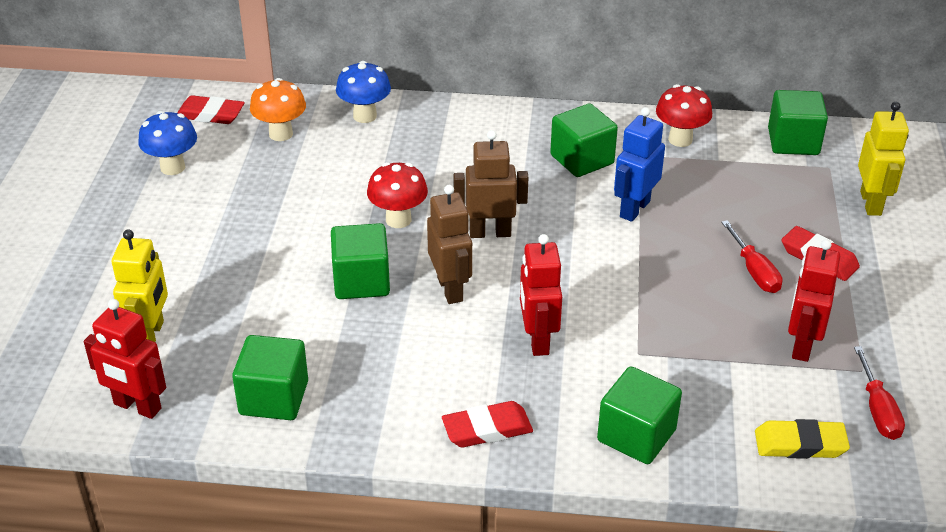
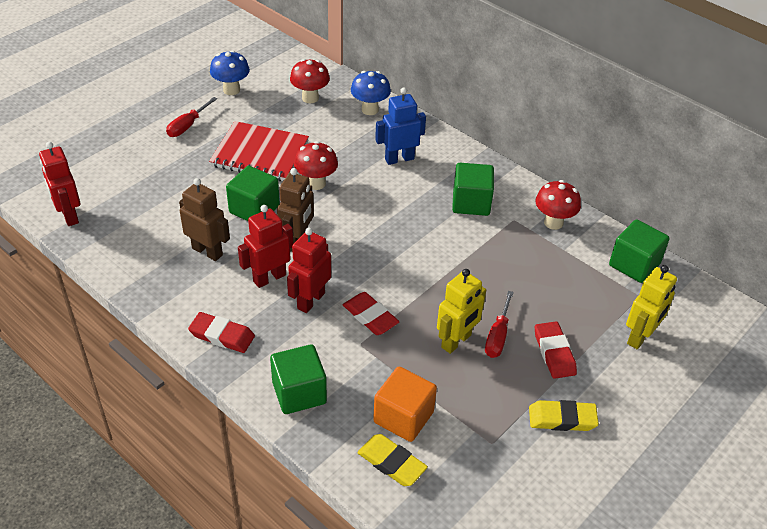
camera: 35 degrees right, 5 degrees up
(151, 335) = (117, 180): yellow robot -> yellow robot (456, 341)
(210, 114) = (285, 68): red eraser -> red eraser (370, 316)
(274, 398) = (136, 250): green cube -> none
(281, 134) = (310, 98): orange mushroom -> red mushroom
(295, 220) = (260, 154): none -> red notebook
(490, 232) = (359, 219): brown robot -> brown robot (207, 251)
(634, 209) = (467, 252): blue robot -> blue robot (399, 159)
(760, 396) = (403, 417): none -> orange cube
(801, 345) = (470, 402): red robot -> red robot (269, 278)
(877, 409) = (470, 474): red screwdriver -> red screwdriver (188, 126)
(893, 312) = (562, 419): none -> yellow eraser

